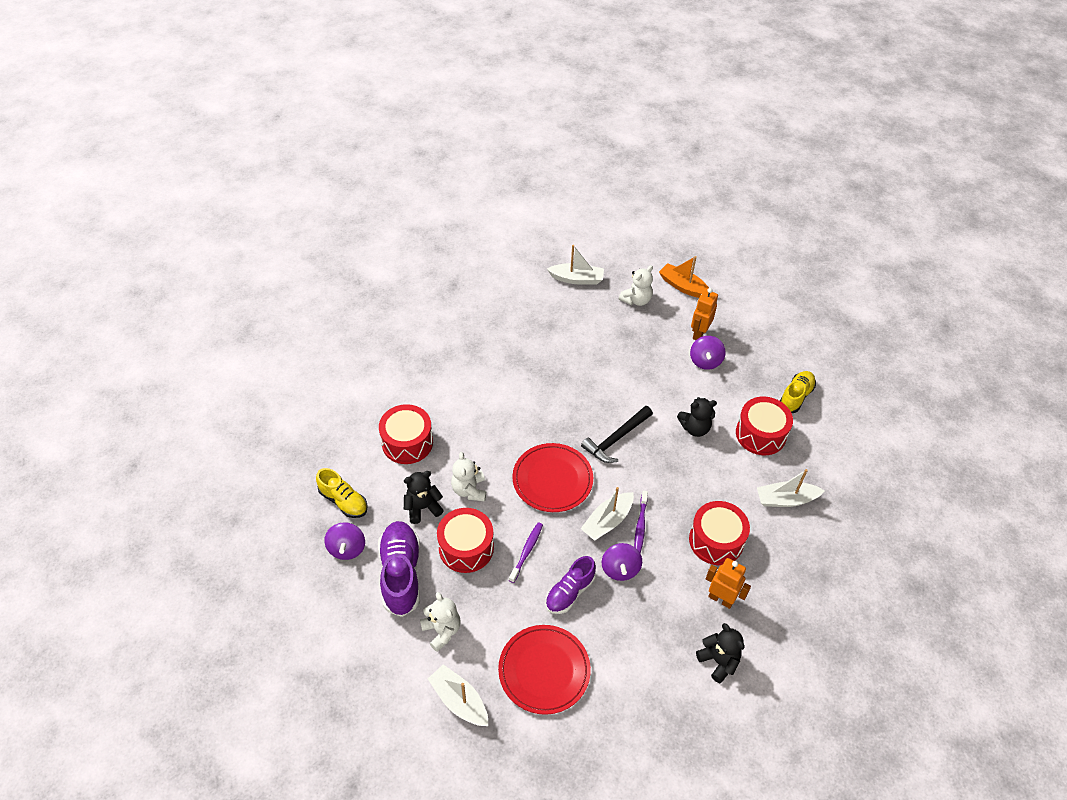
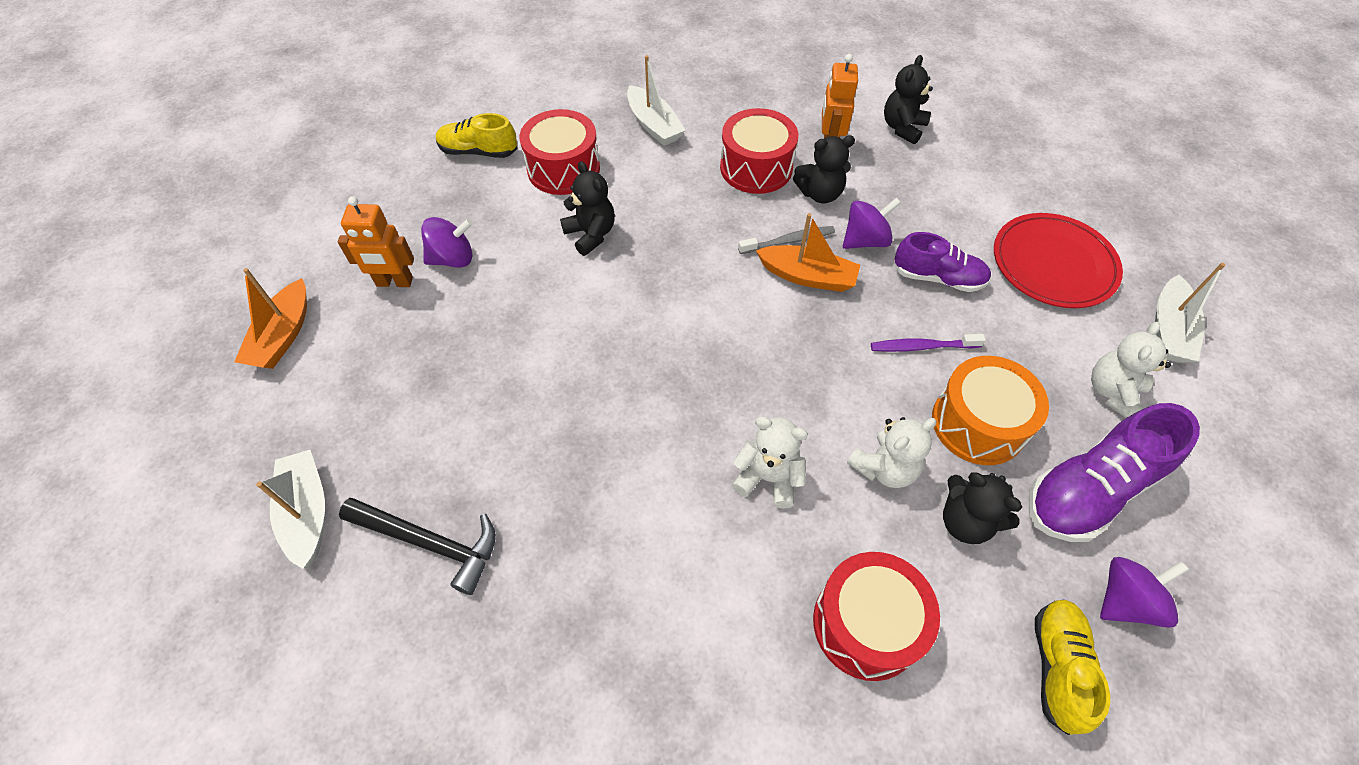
camera: 115 degrees left, 5 degrees up
(466, 548) = (978, 423): red drum -> orange drum
(552, 479) = (787, 364): red plate -> none
(607, 521) = (807, 276): white boat -> orange boat
(616, 439) = (664, 315): black hammer -> black hammer (430, 543)
(636, 300) = (340, 392): white teddy bear -> white teddy bear (768, 478)
(640, 526) = (788, 241): purple toothbrush -> grey toothbrush
(674, 566) = (820, 194): none -> black teddy bear

